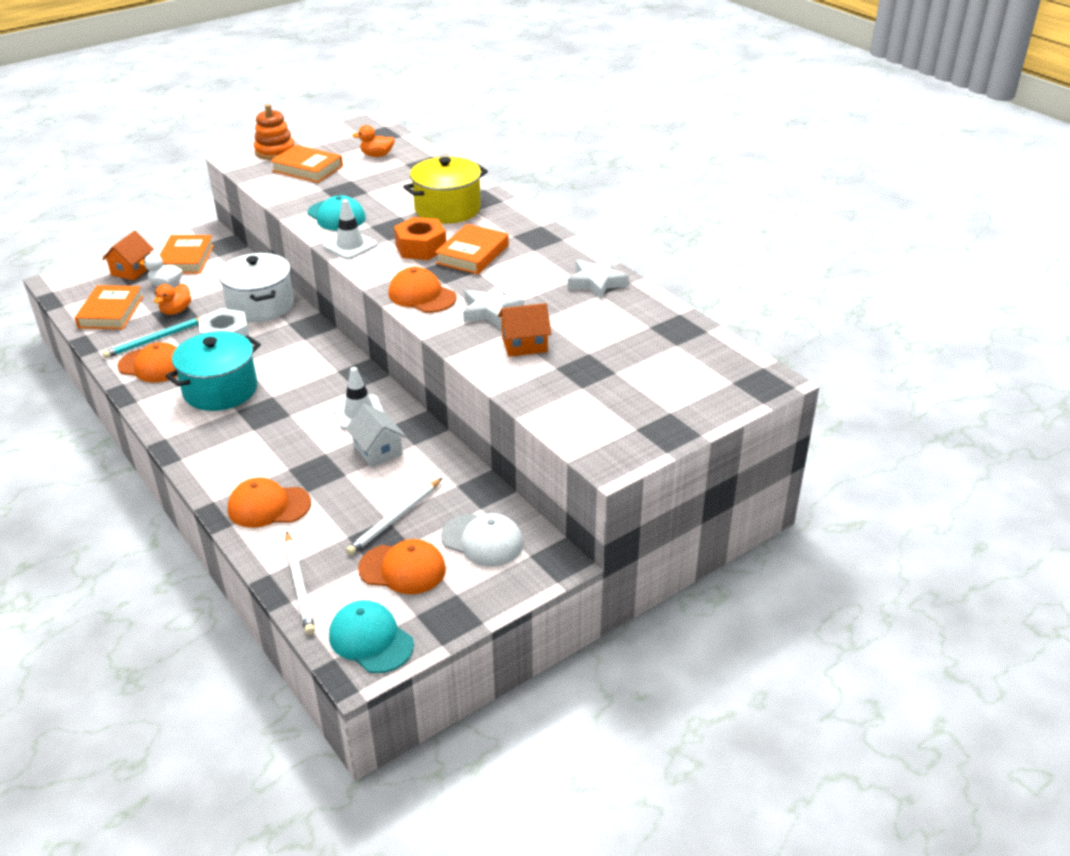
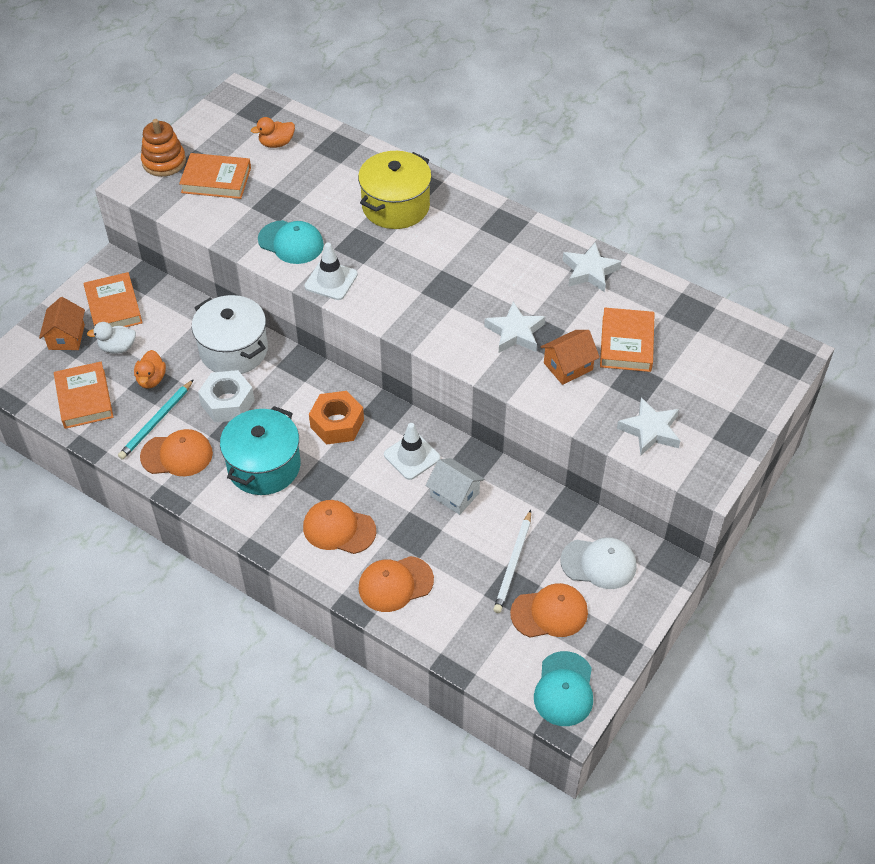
camera: 20 degrees left, 15 degrees up
(299, 585) = (473, 656): white pencil -> none
(371, 640) = (564, 689): turquoise cap -> turquoise cap turned 105 degrees counterclockwise
(421, 247) = (401, 266): orange nut -> orange nut (337, 424)
(422, 295) = (440, 329): orange cap -> orange cap (339, 529)
(472, 254) = (456, 263): orange book -> orange book (626, 344)
(573, 409) = (650, 430): none -> white star

